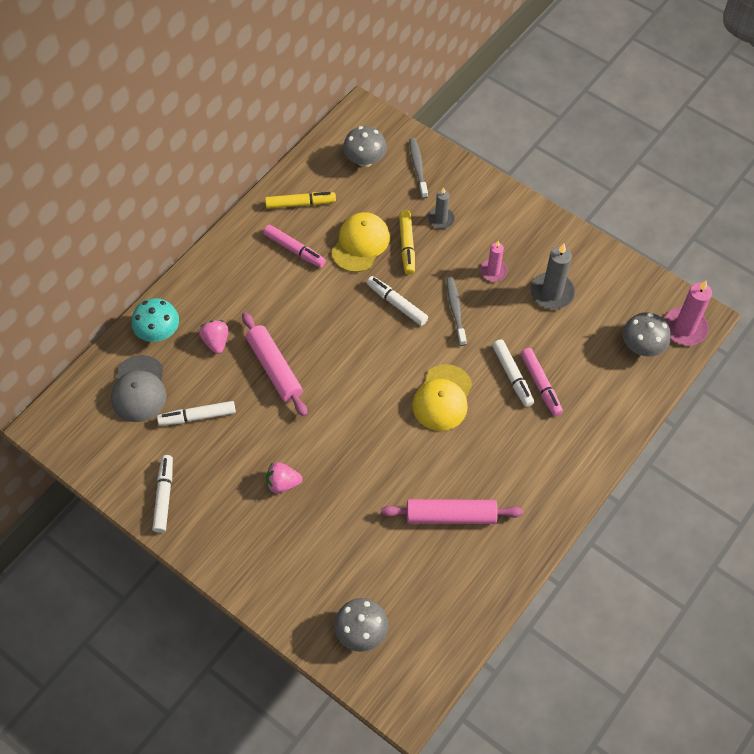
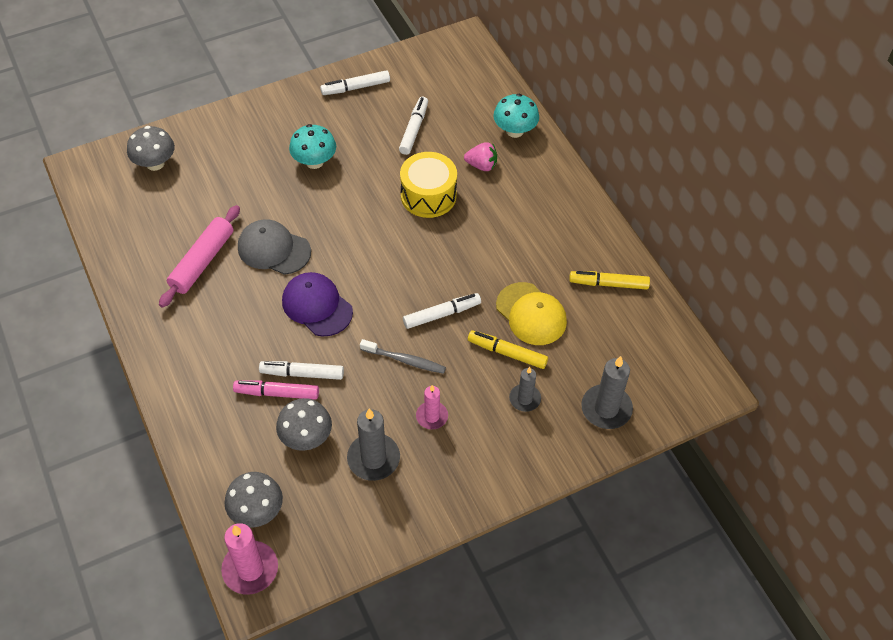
camera: 115 degrees right, 5 degrees down
(139, 389) = (464, 102): grey cap -> grey cap (273, 249)
(164, 496) = (355, 88): white marker -> white marker turned 135 degrees clockwise
(274, 368) = (428, 195): pink rolling pin -> yellow drum
(282, 483) = (314, 162): pink strawberry -> turquoise mushroom
(295, 250) = (552, 258): pink marker -> none
(300, 203) = (608, 284): yellow marker -> yellow marker turned 75 degrees clockwise
(365, 160) = (640, 363): grey mushroom -> grey mushroom (306, 437)
(418, 168) = (606, 408): grey toothbrush -> grey candle
(442, 398) = (317, 306): yellow cap -> purple cap

